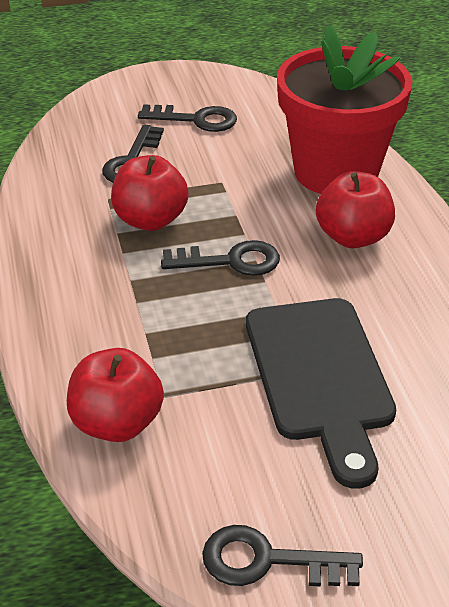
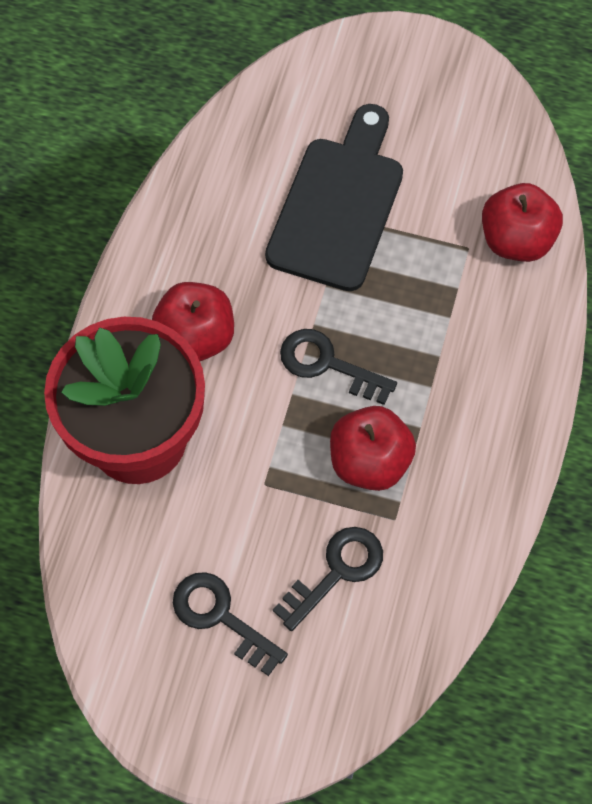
camera: 150 degrees left, 25 degrees up
(267, 561) = (470, 92): black key -> none

